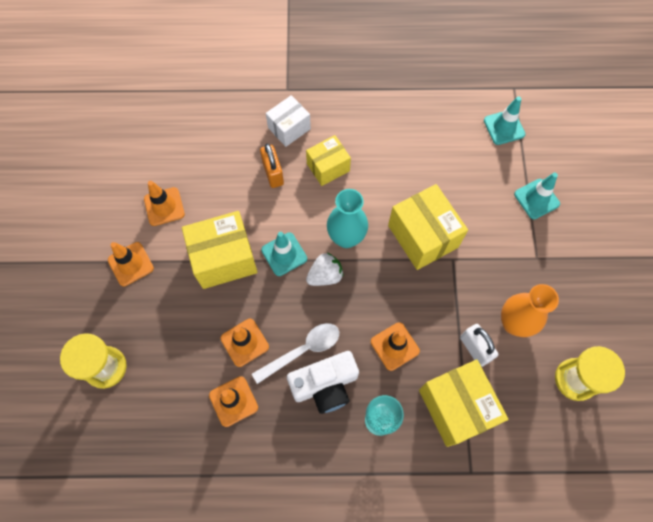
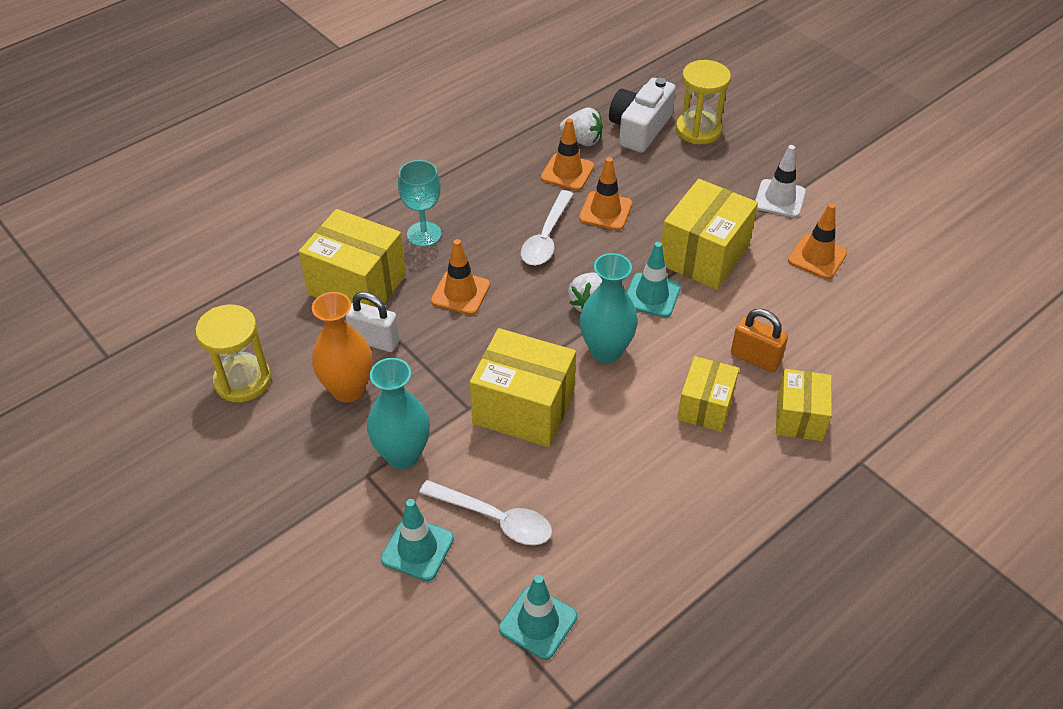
camera: 140 degrees right, 20 degrees down
(131, 264) = (779, 199): orange traffic cone -> white traffic cone
(192, 426) = (582, 140): none -> white strawberry
(289, 128) = (799, 417): white box -> yellow box
(325, 385) = (499, 227): white camera -> white camera (639, 128)
(487, 187) = (494, 519): none -> white spoon
(509, 256) = (403, 455): none -> turquoise vase

